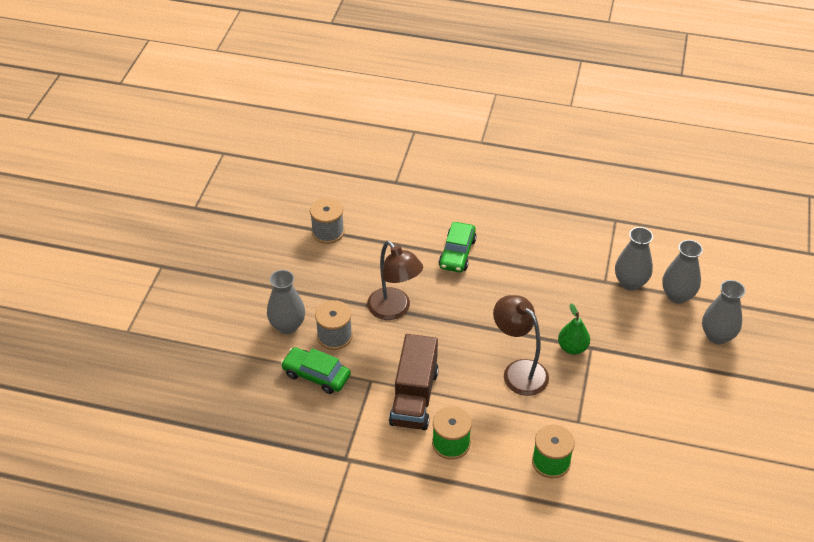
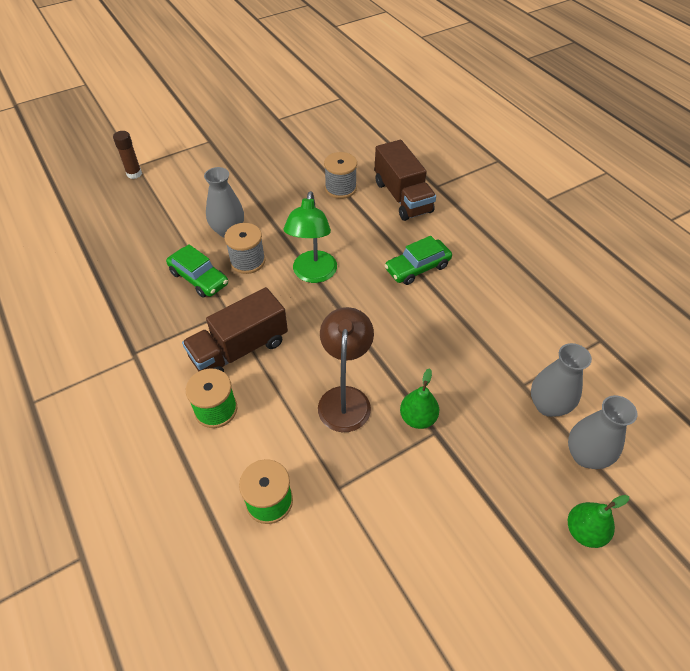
camera: 45 degrees right, 5 degrees up
(136, 339) = (134, 174): none -> brown glue stick
(316, 375) = (199, 278): green car -> green car turned 150 degrees clockwise
(382, 207) = (402, 197): none -> brown truck
(394, 310) = (313, 274): brown lamp -> green lamp
(717, 336) = (584, 531): grey vase -> green pear

